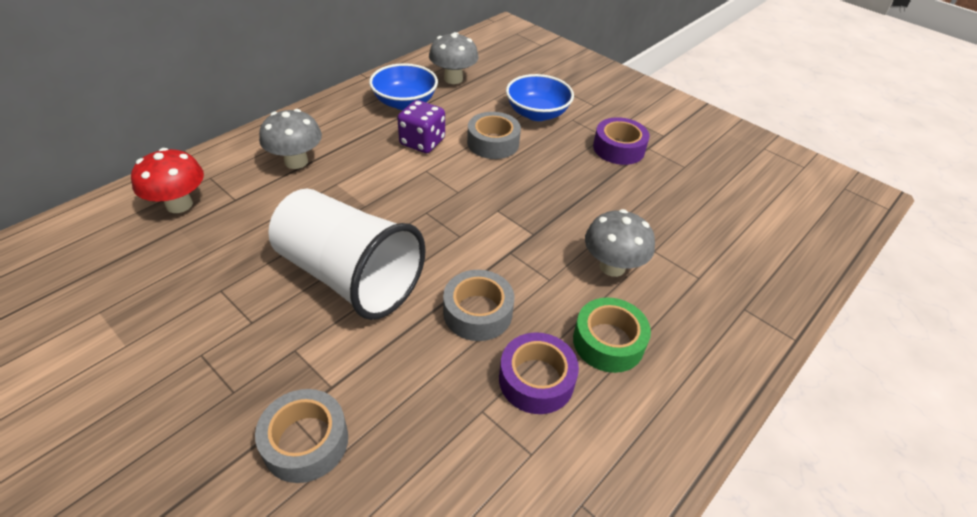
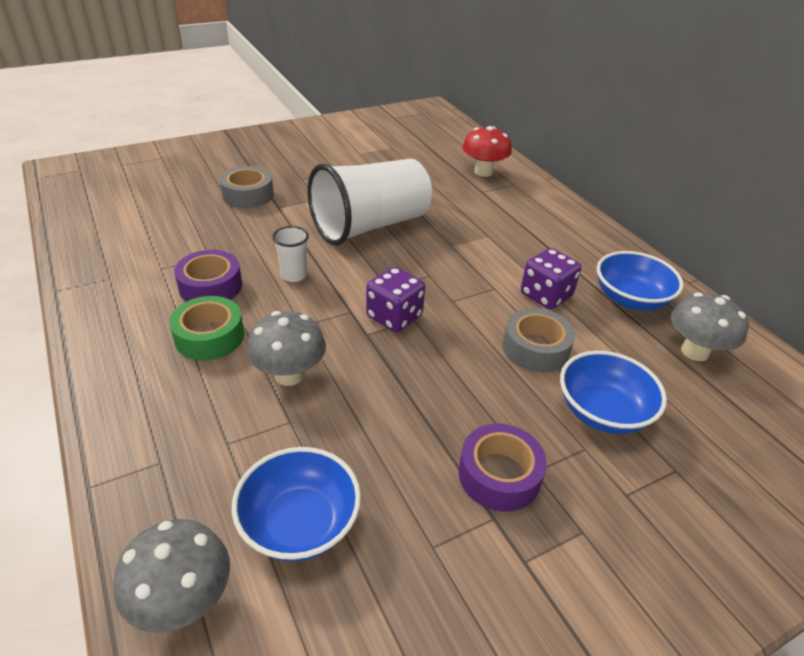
camera: 110 degrees right, 5 degrees down
(296, 162) = (526, 221): grey mushroom -> grey mushroom (183, 601)
(477, 312) = (294, 275): grey tape -> white cup
(501, 222) = (394, 316): none -> purple dice
(719, 220) = (300, 523): none -> blue bowl

